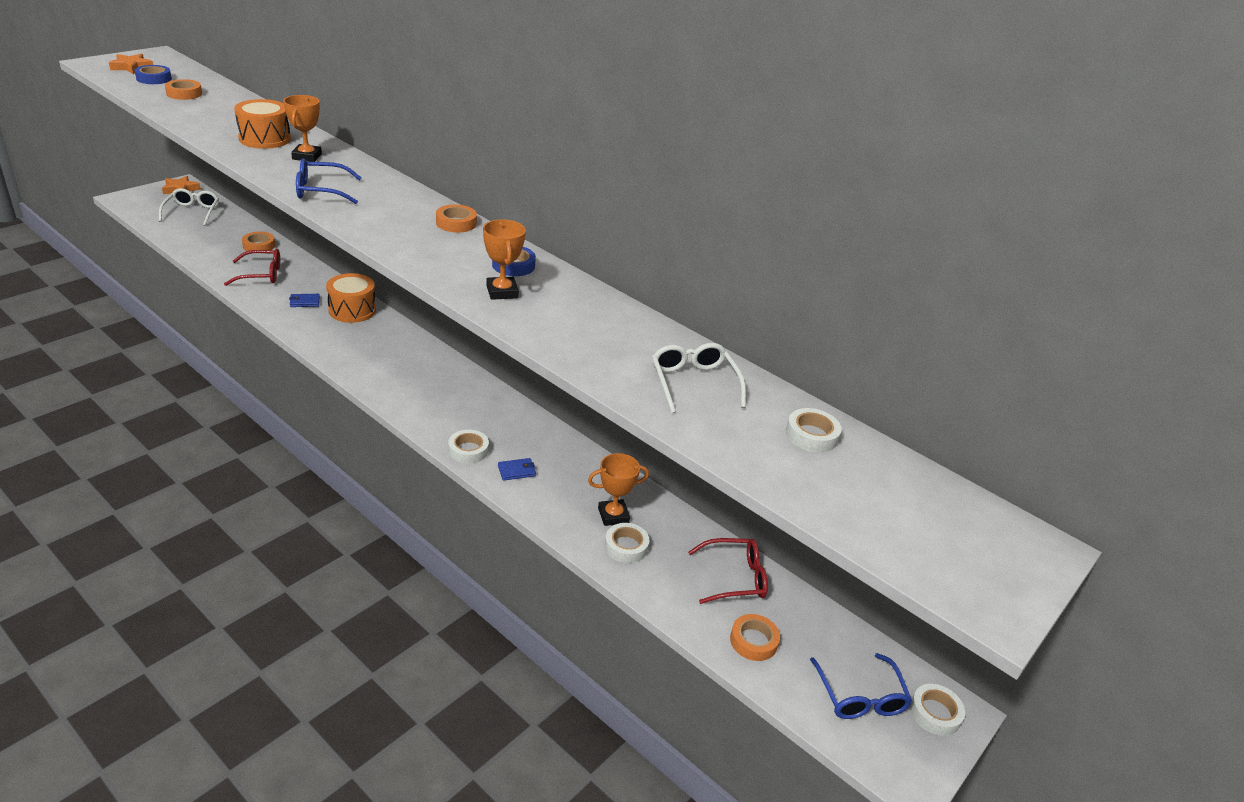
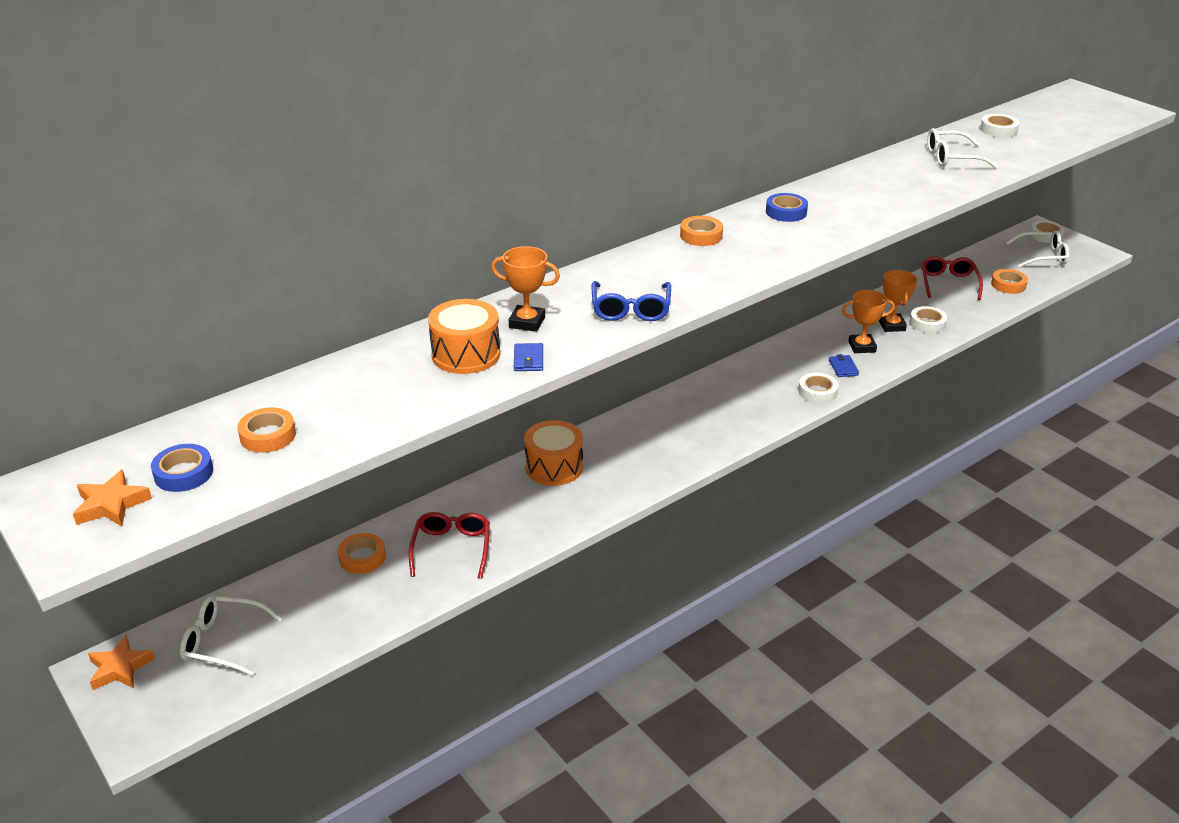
camera: 75 degrees left, 0 degrees up
(304, 302) = (531, 505): blue wallet -> blue wallet (528, 360)
(502, 292) = (838, 219): orange trophy -> orange trophy (862, 347)
(860, 696) = (1042, 256): blue glasses -> white glasses

